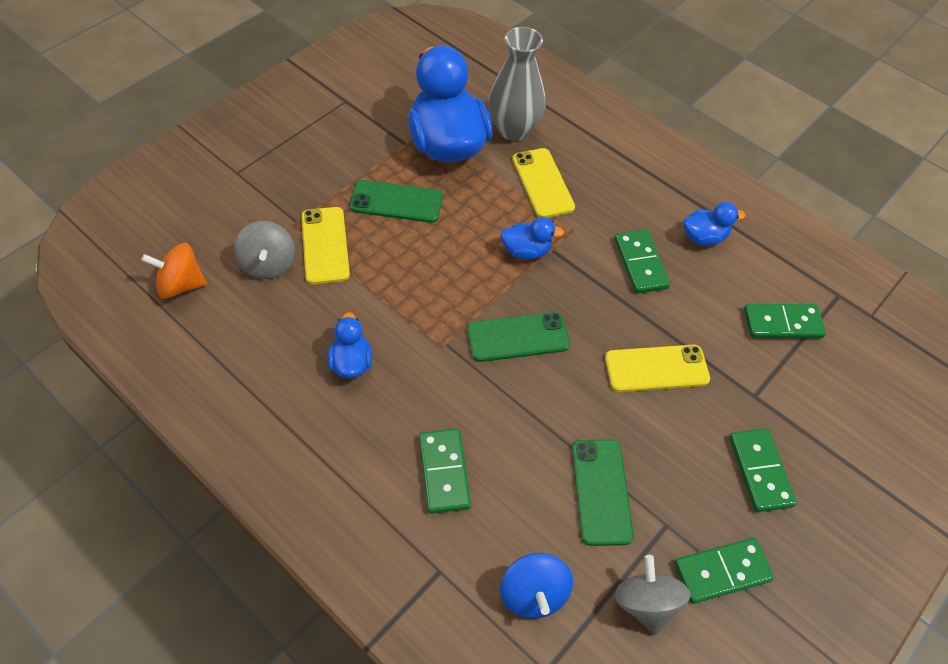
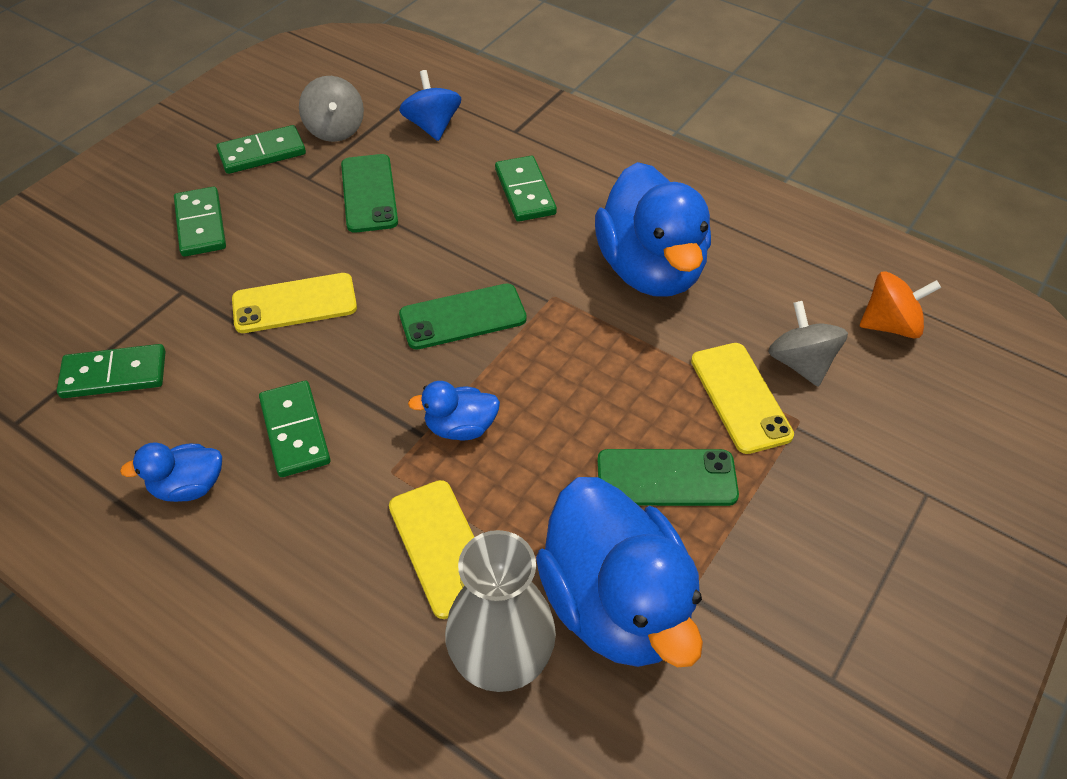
camera: 175 degrees right, 5 degrees down
(351, 362) = (650, 269): blue duck -> blue duck, size x2.19

